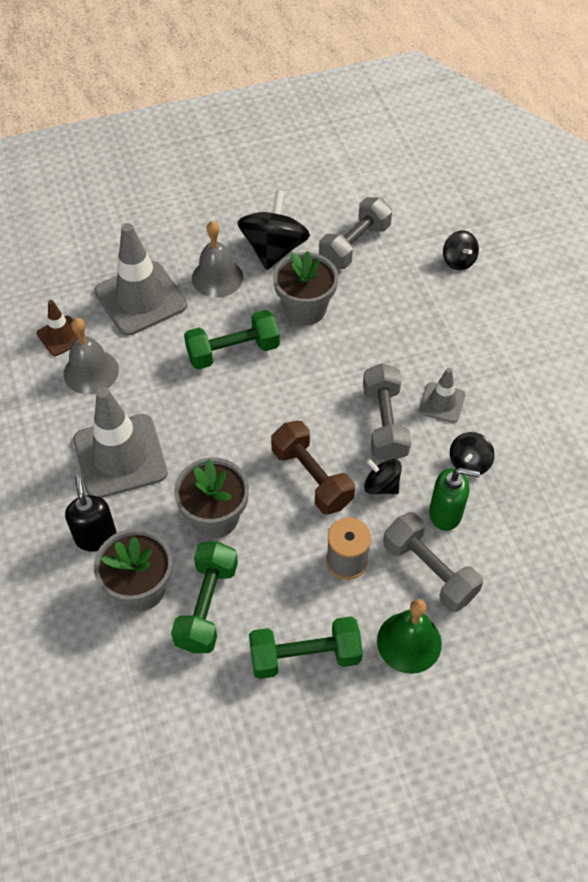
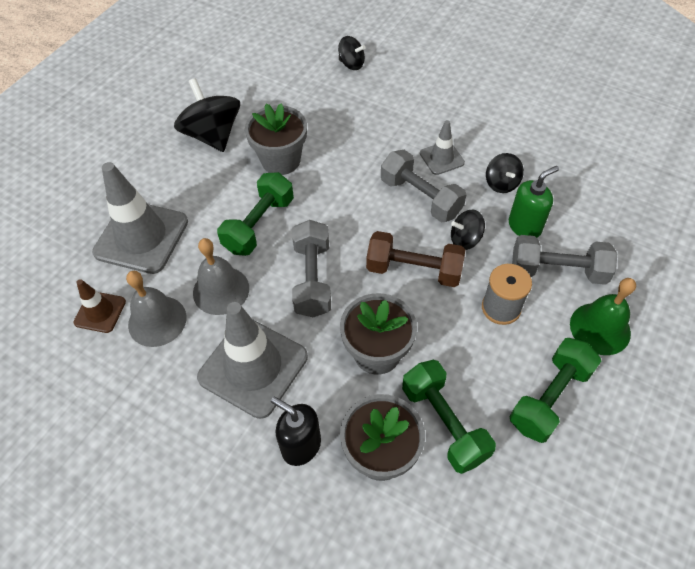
camera: 40 degrees left, 0 degrees up
(217, 277) = (189, 182): grey bell -> grey bell (221, 290)
(354, 245) = (270, 97): grey dumbbell -> grey dumbbell (312, 279)

